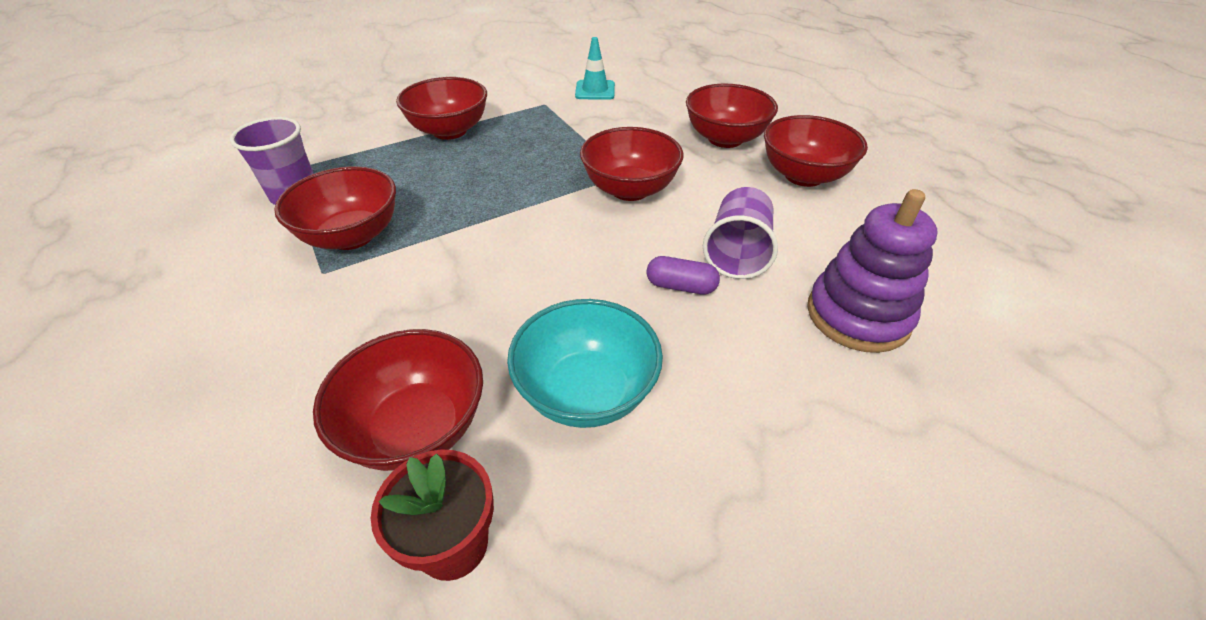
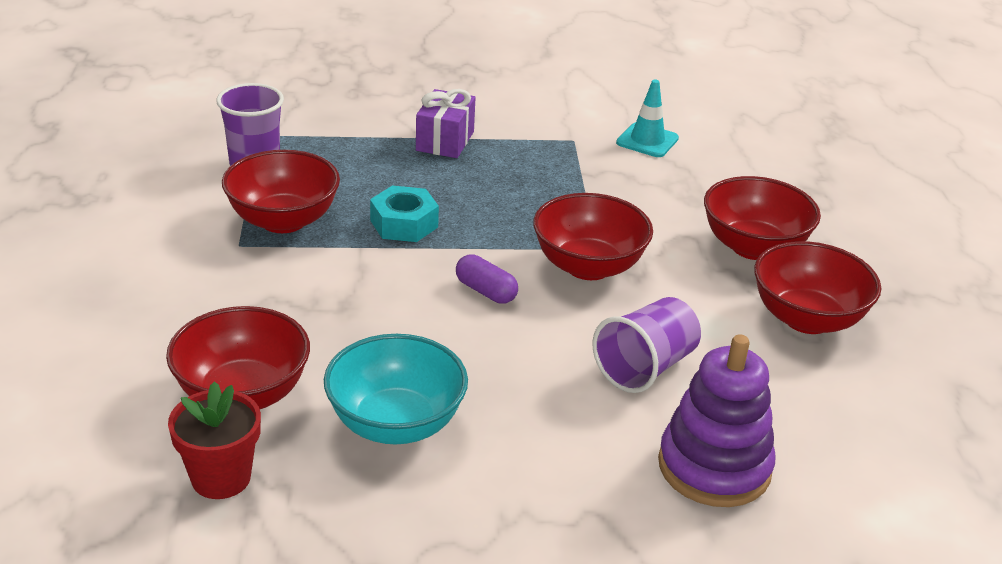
camera: 25 degrees right, 10 degrees down
(449, 131) = (445, 141): red bowl -> purple gift
(462, 204) = (404, 224): none -> turquoise nut
(681, 286) = (557, 375): purple capsule -> purple capsule (486, 291)

